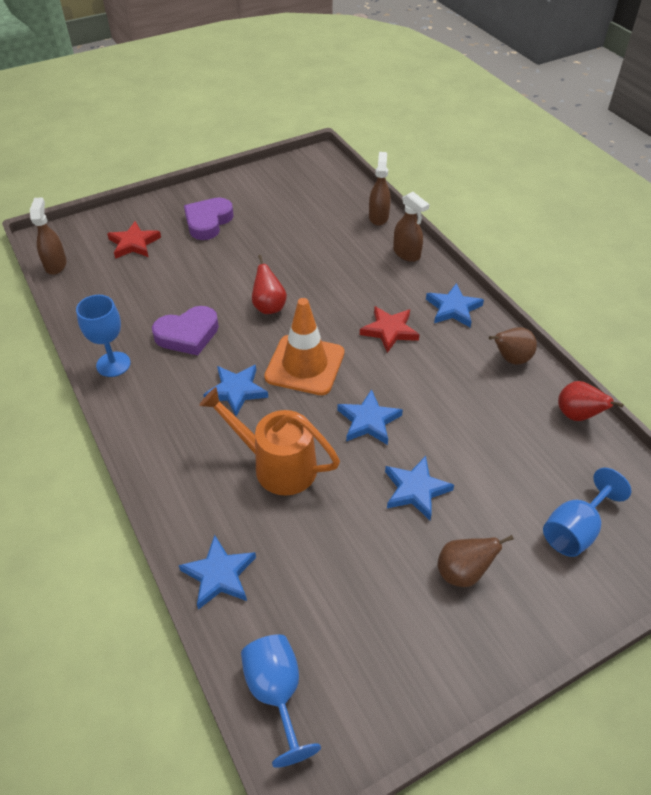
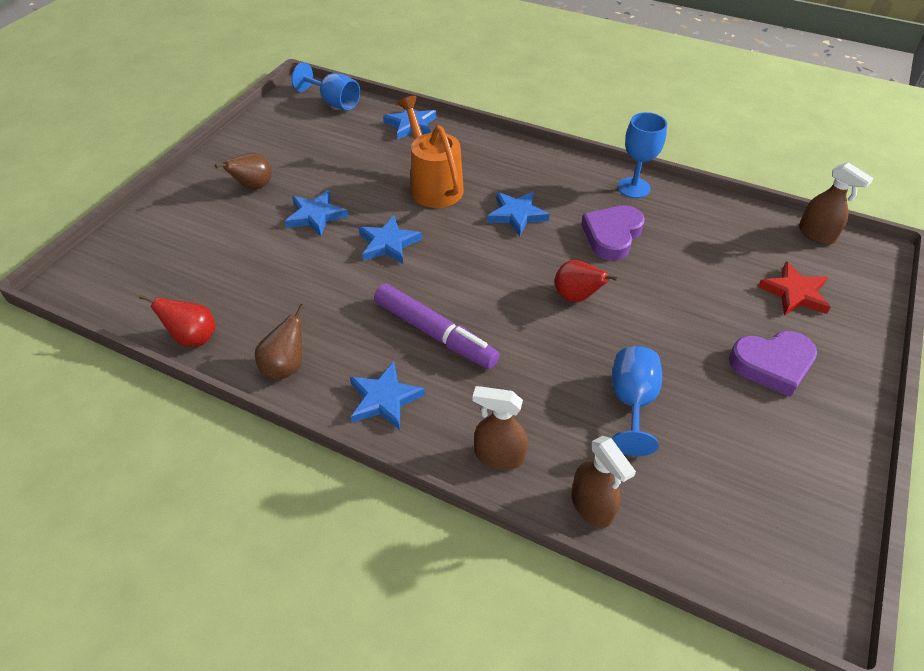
camera: 145 degrees right, 0 degrees up
(208, 222) = (772, 365): purple heart -> purple heart turned 90 degrees clockwise
(276, 465) = (433, 185): orange watering can -> orange watering can turned 105 degrees counterclockwise
(305, 365) = (484, 260): orange traffic cone -> none
(389, 331) = (435, 333): red star -> purple marker
(575, 529) = (175, 244): blue goblet -> blue goblet (632, 403)

